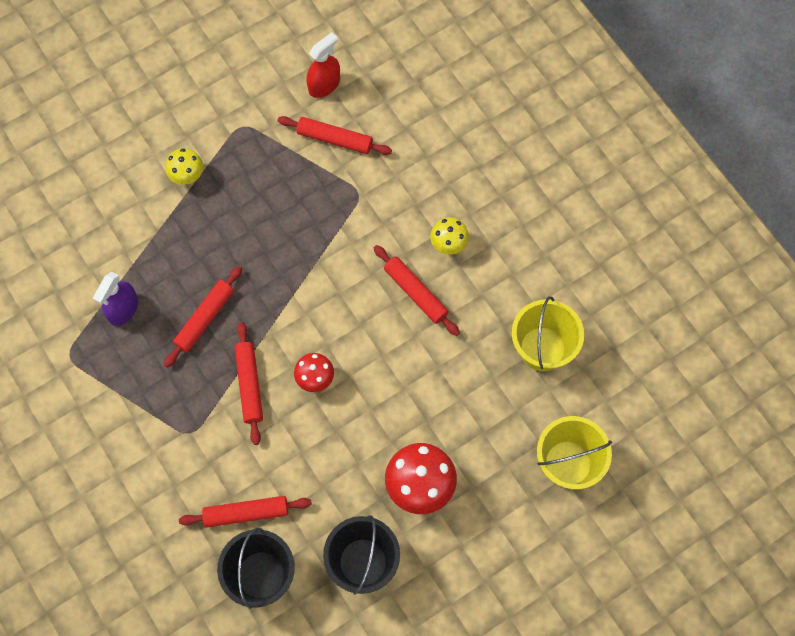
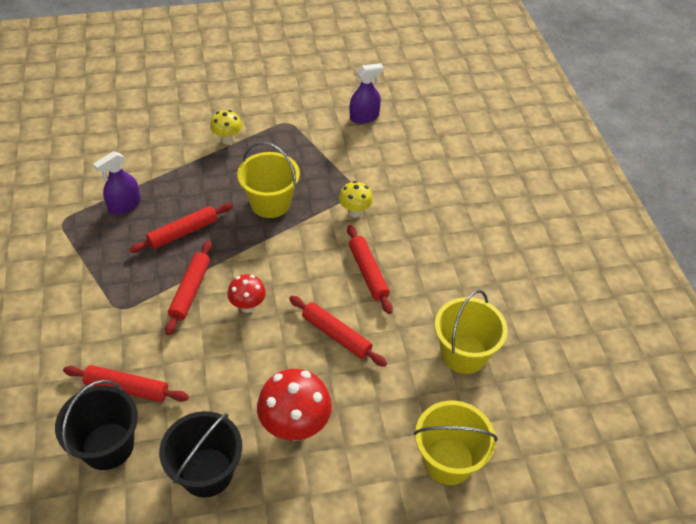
camera: 20 degrees right, 20 degrees down
(277, 245) = (270, 203): none -> yellow bucket
(324, 85) = (364, 117): red spray bottle -> purple spray bottle
(335, 139) = (354, 151): red rolling pin -> red rolling pin (336, 335)
(448, 245) = (413, 248): yellow mushroom -> yellow mushroom (355, 212)

